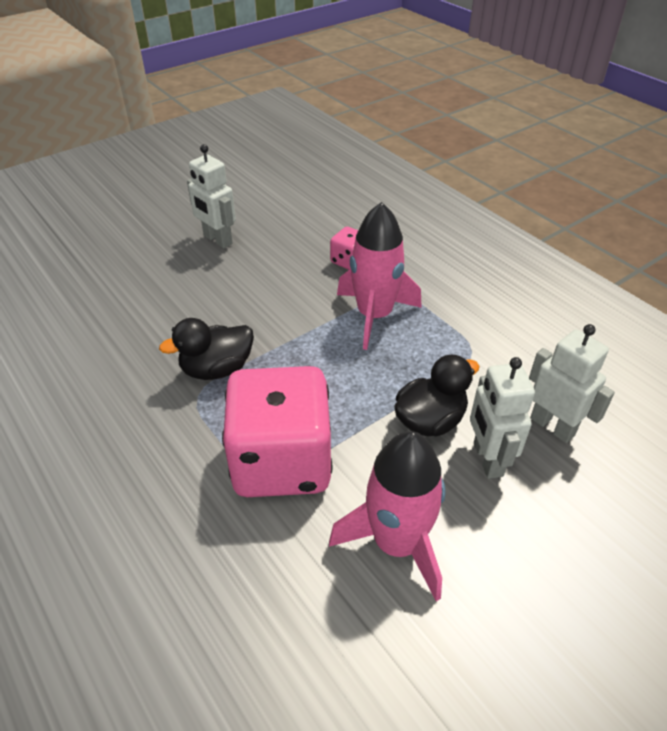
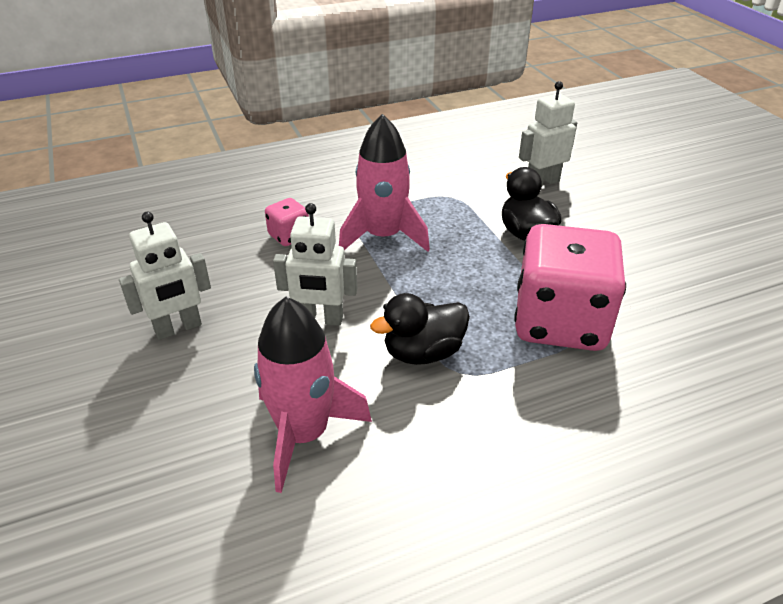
camera: 75 degrees left, 5 degrees down
(217, 369) = (423, 353): black duck -> black duck turned 75 degrees clockwise
(396, 543) = (647, 274): pink rocket -> pink rocket (304, 434)
(487, 459) = (570, 216): white robot -> white robot (320, 319)

